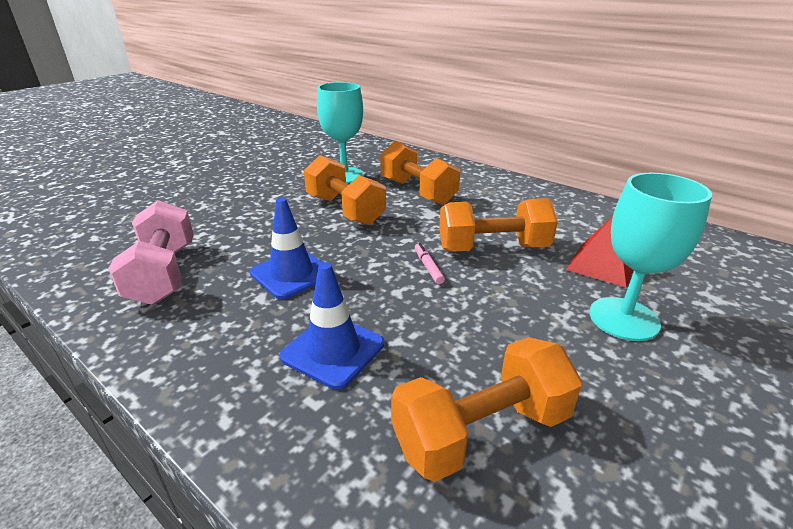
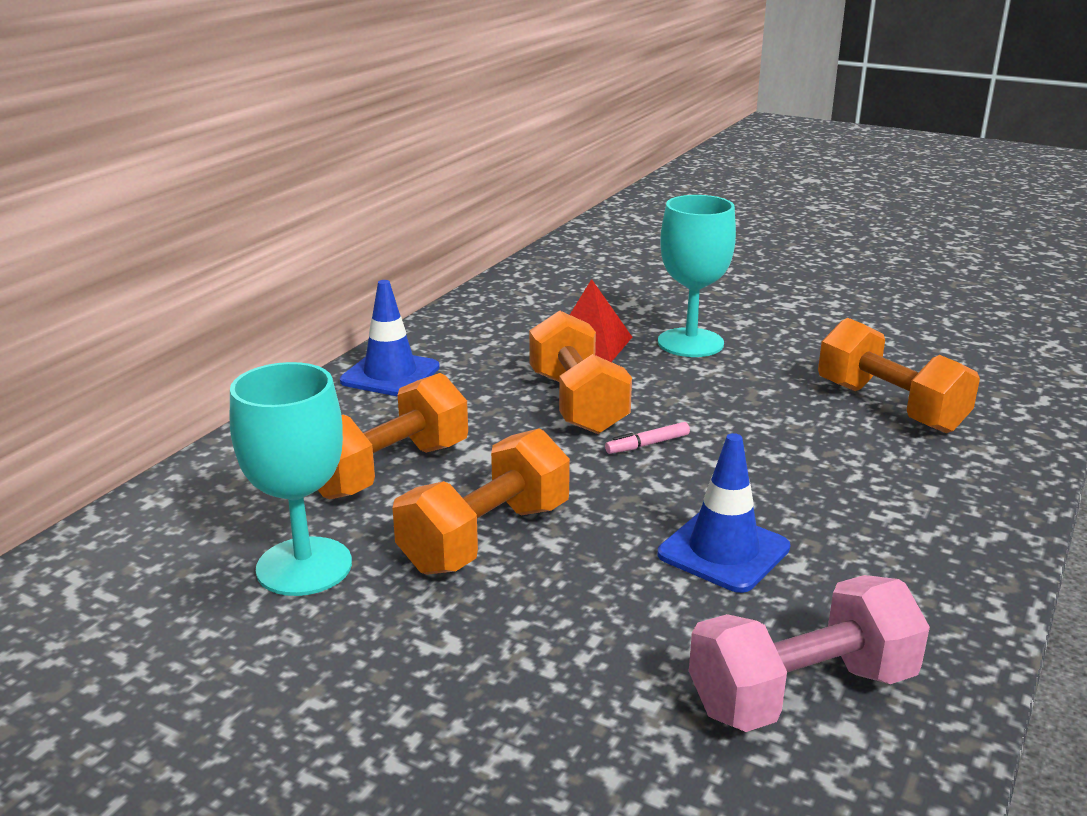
camera: 100 degrees left, 5 degrees down
(333, 350) = (854, 489): blue traffic cone -> blue traffic cone (390, 374)

